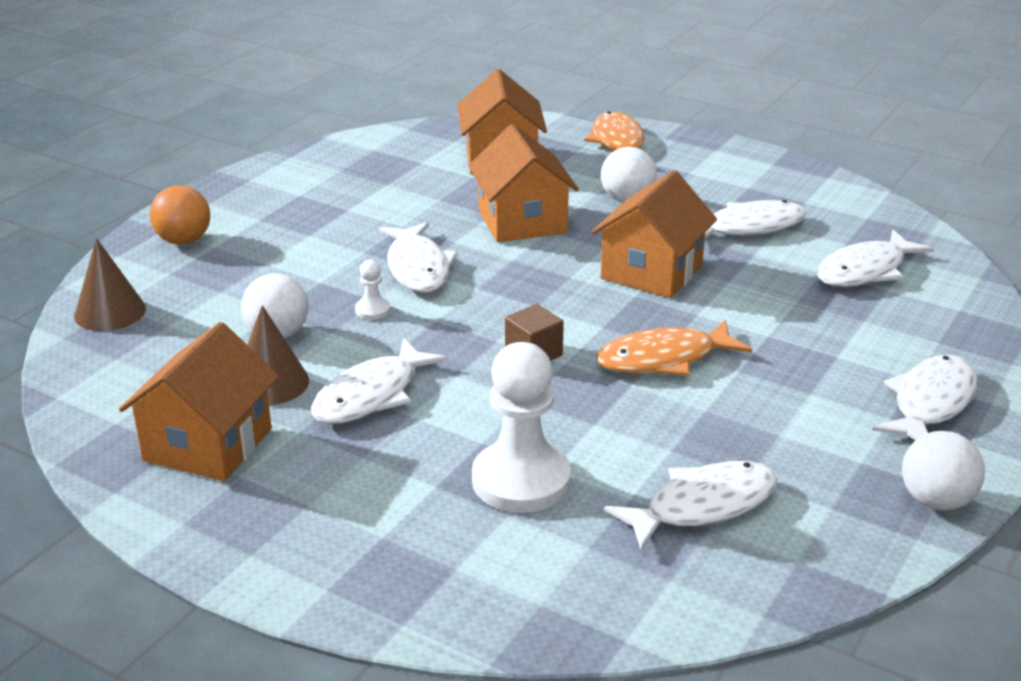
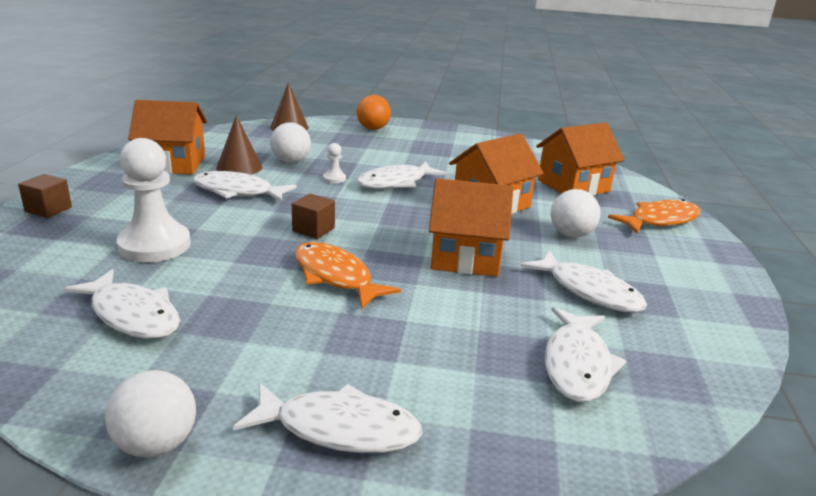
camera: 65 degrees right, 5 degrees down
(335, 579) = (48, 209): none -> brown cube
(865, 271) = (577, 364): white fish -> white fish turned 105 degrees counterclockwise

